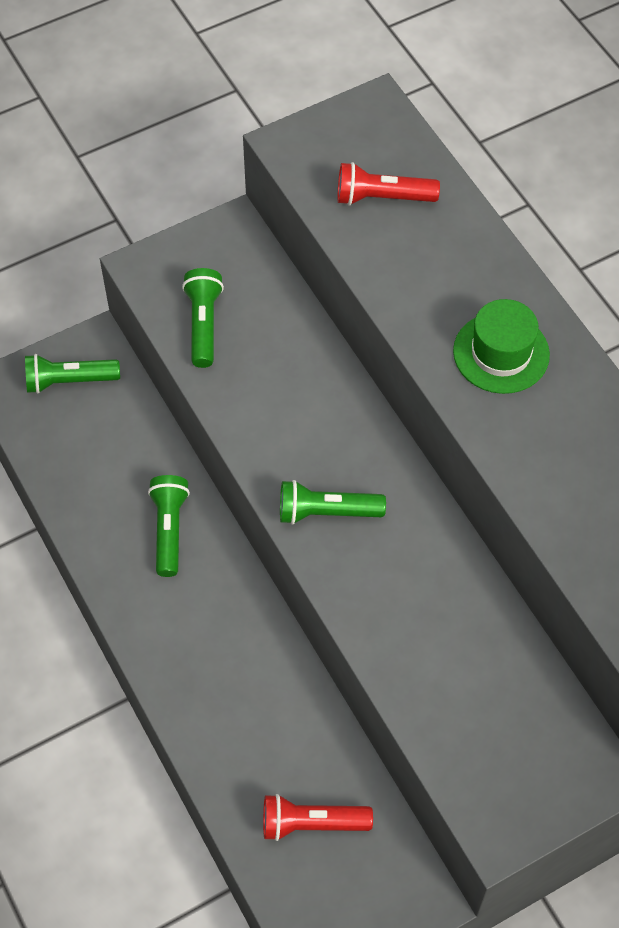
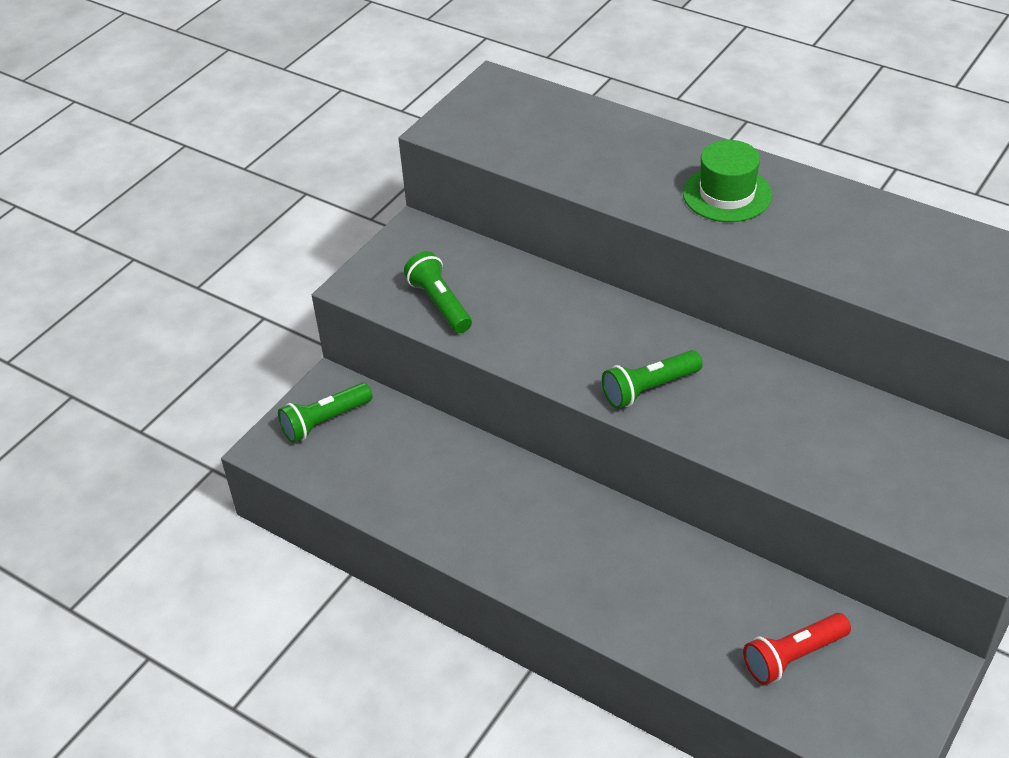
camera: 25 degrees left, 15 degrees down
(169, 530) = (496, 492): green flashlight -> none
(382, 198) = (547, 135): red flashlight -> none

